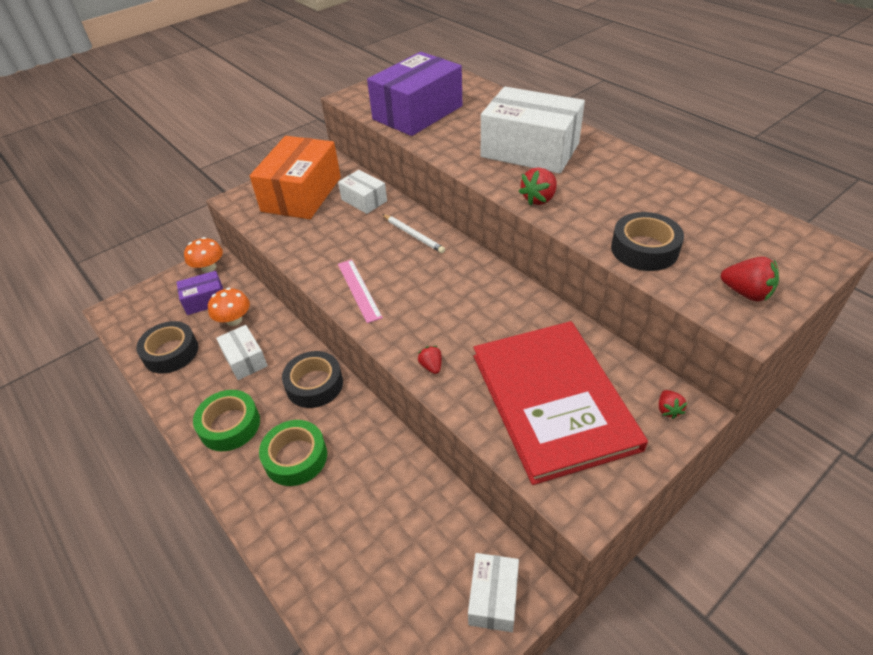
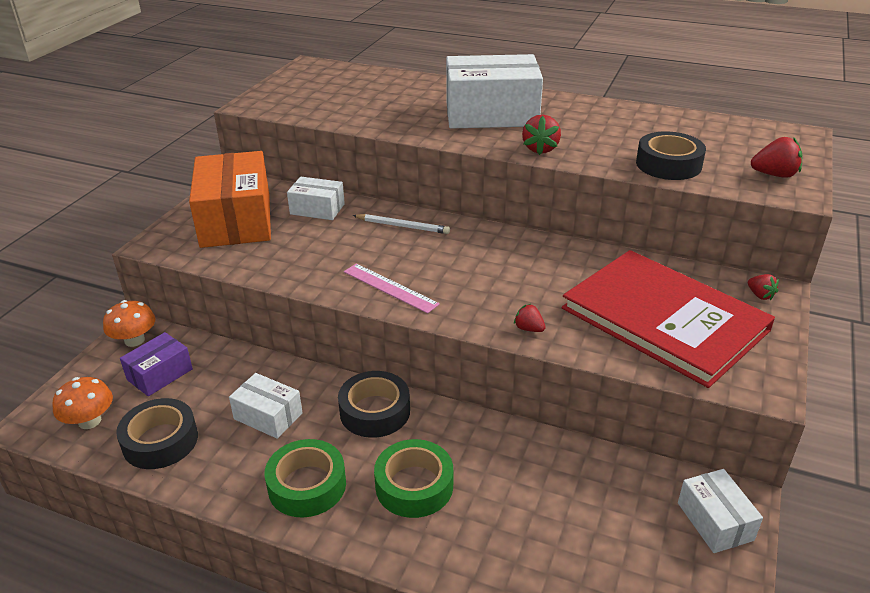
camera: 30 degrees left, 10 degrees down
(234, 320) = (218, 382): orange mushroom -> orange mushroom (89, 421)
(417, 113) = (343, 105): purple box -> none

